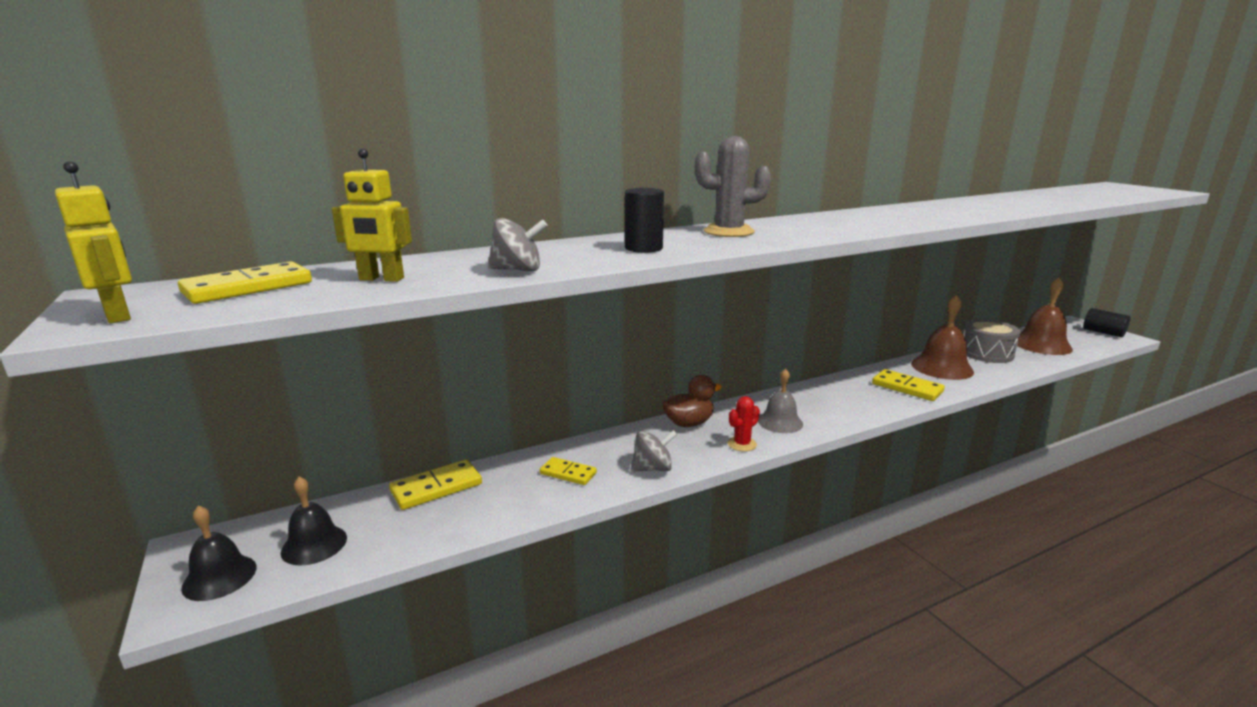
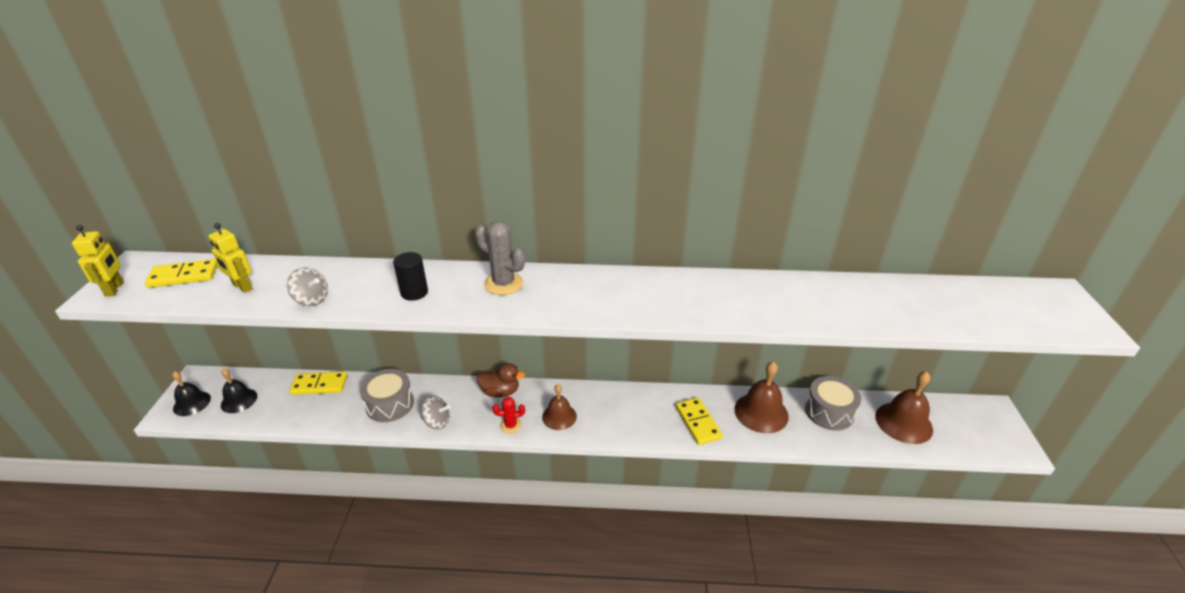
camera: 30 degrees right, 15 degrees up
(568, 473) = (390, 404): yellow domino -> grey drum
(780, 422) = (559, 416): grey bell -> brown bell
(1103, 332) = (1003, 432): black cylinder -> none

